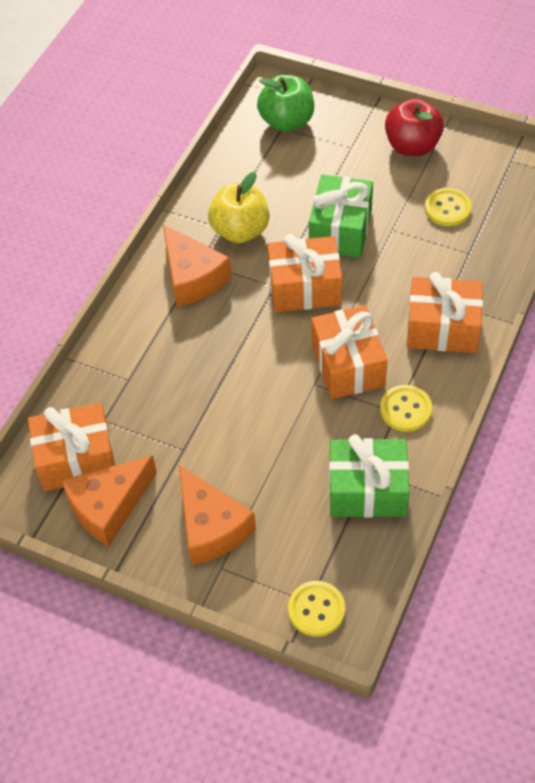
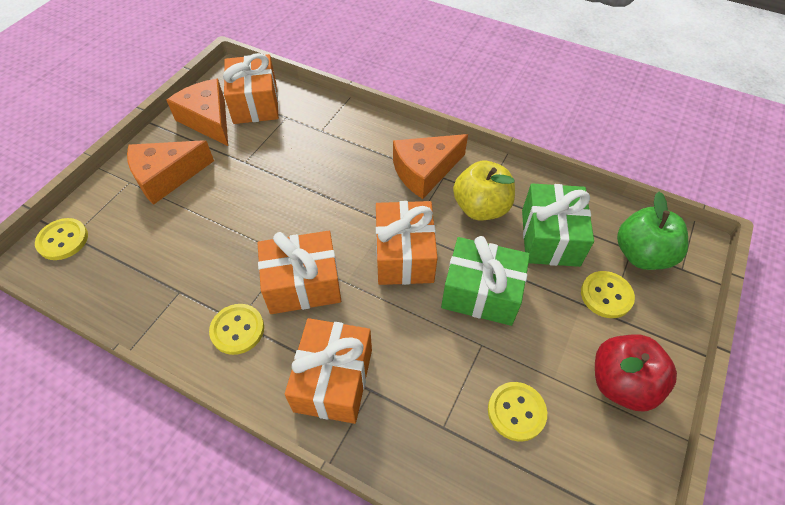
camera: 90 degrees right, 0 degrees up
(332, 148) = (606, 295): none -> yellow button
(367, 490) = (159, 287): green gift -> green gift (550, 237)

